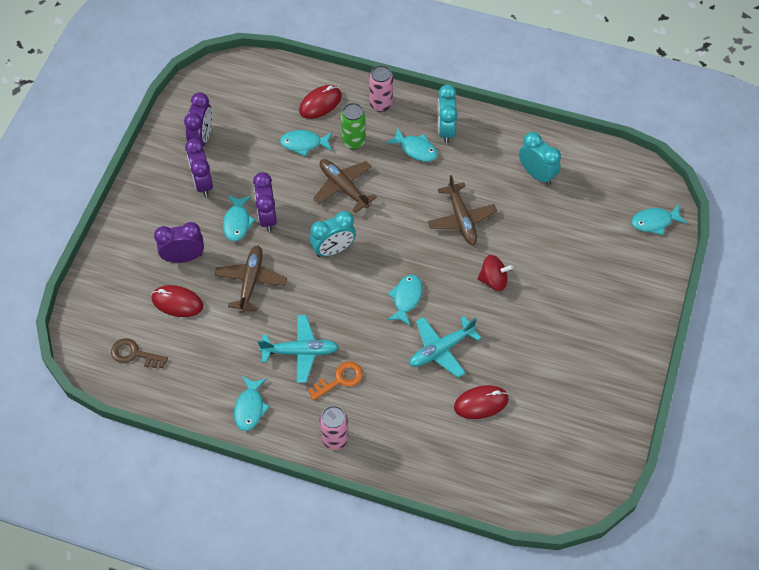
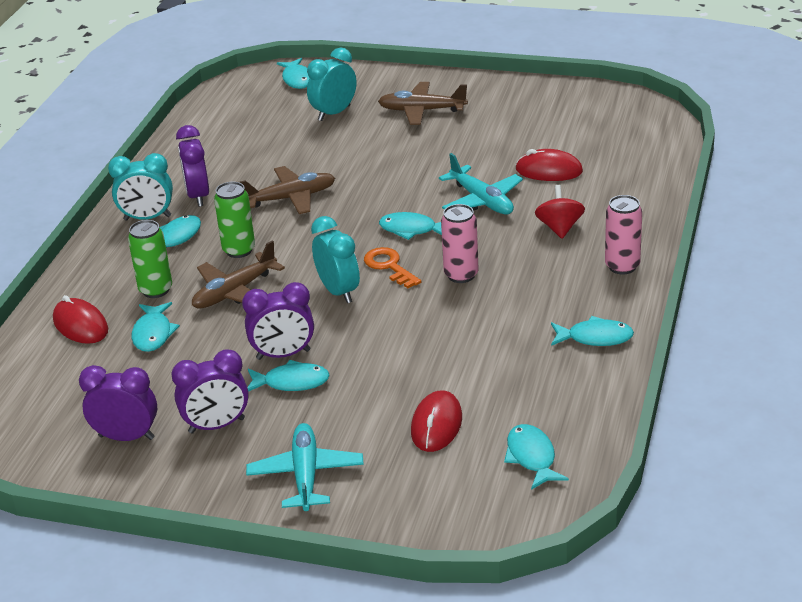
camera: 90 degrees left, 25 degrees down
(134, 354) = (532, 457): brown key -> turquoise fish
(183, 257) = (355, 429): purple clock -> purple clock (198, 196)
(251, 281) = (394, 358): brown plane -> brown plane (421, 110)
(300, 351) = (502, 304): turquoise plane -> turquoise plane (306, 475)
(339, 379) = (538, 270): orange key -> orange key (389, 266)
(381, 104) = (93, 272): pink can -> pink can (461, 275)
(395, 188) = (239, 250): none -> green can
(481, 403) = (549, 171): red mouse -> red mouse turned 60 degrees counterclockwise
(493, 280) = (380, 171): red spinning top -> red spinning top (559, 228)
(537, 174) = (225, 151): turquoise clock -> turquoise clock (334, 113)

